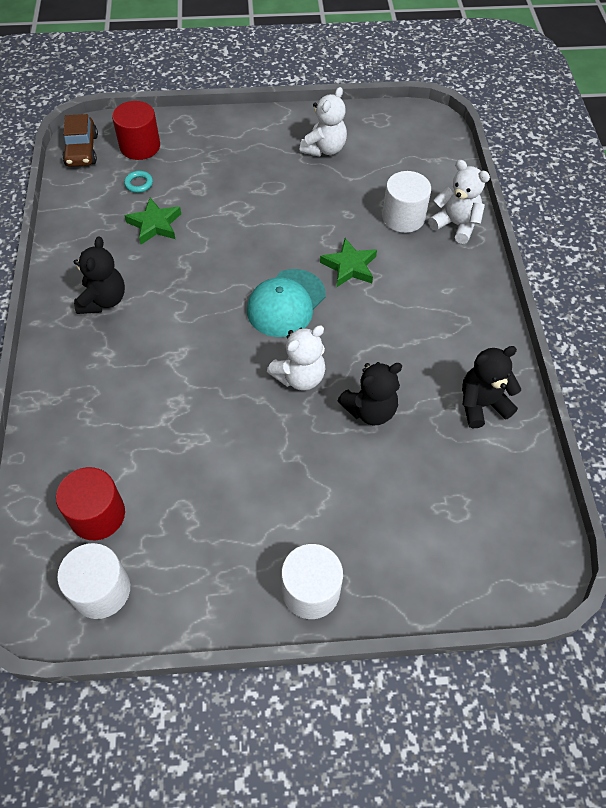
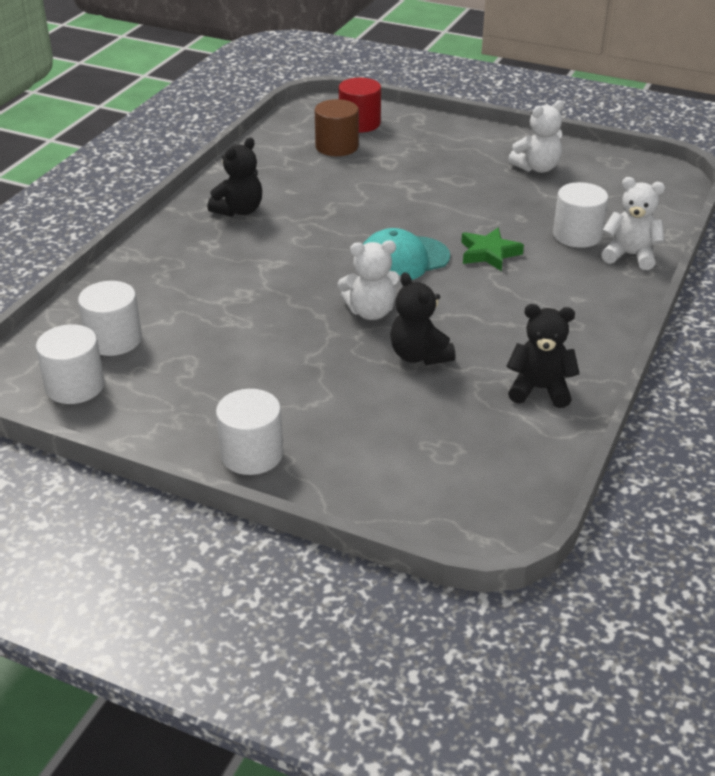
camera: 30 degrees right, 20 degrees down
(82, 150) = (305, 113): brown car -> none
(97, 514) = (114, 339): red cylinder -> white cylinder
(139, 184) = (337, 146): turquoise ring -> brown cylinder
(155, 224) = (327, 176): green star -> none
(370, 410) = (419, 356): black teddy bear -> black teddy bear turned 60 degrees clockwise
(456, 225) = (630, 255): white teddy bear -> white teddy bear turned 45 degrees counterclockwise

